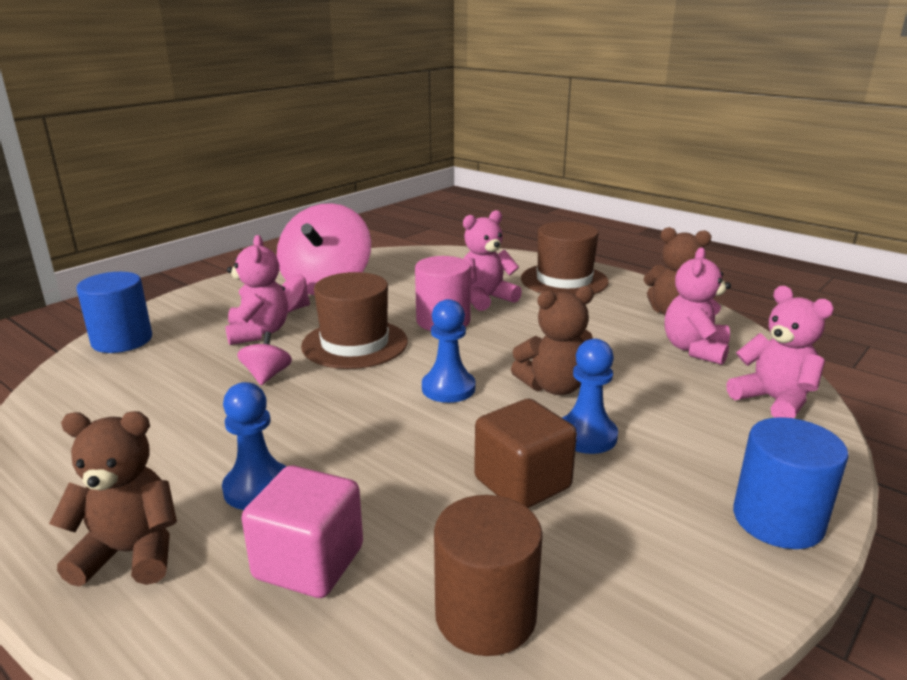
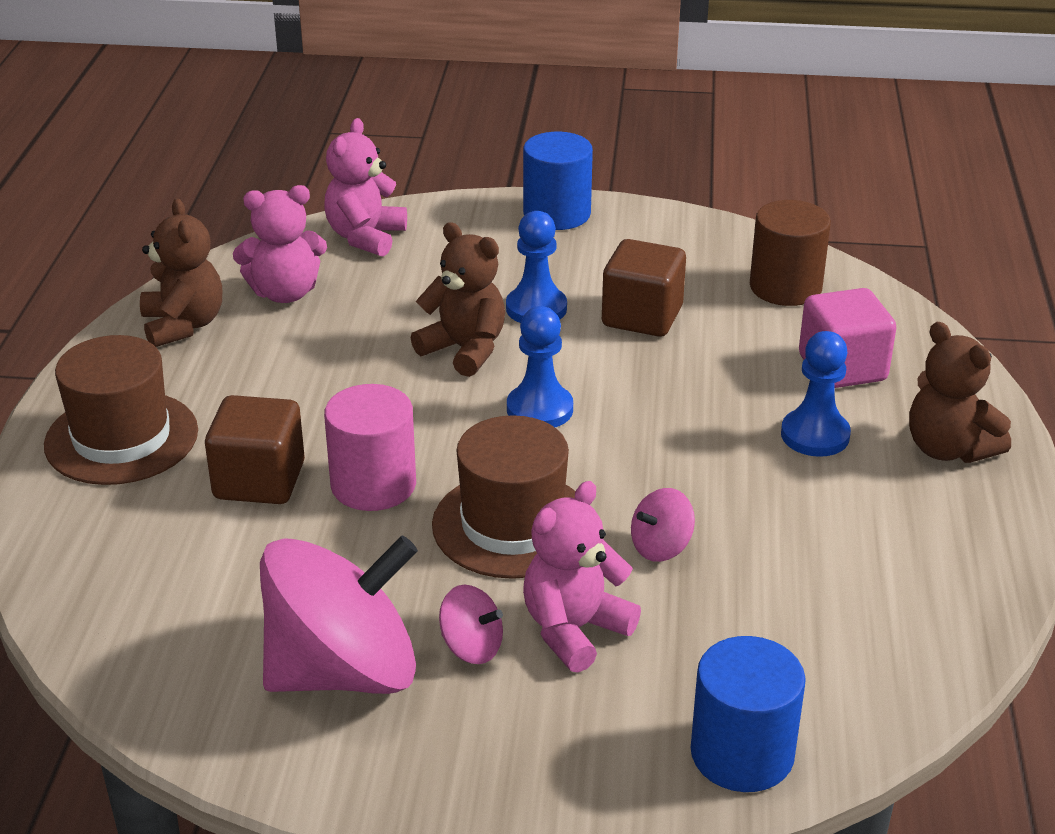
camera: 125 degrees left, 10 degrees up
(485, 299) = (259, 481): pink teddy bear -> brown cube

